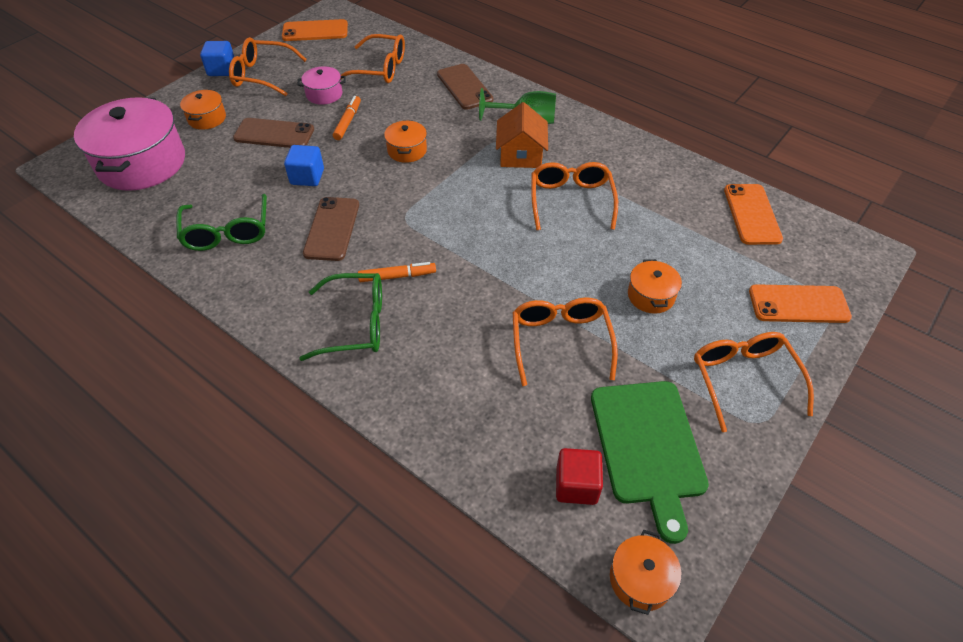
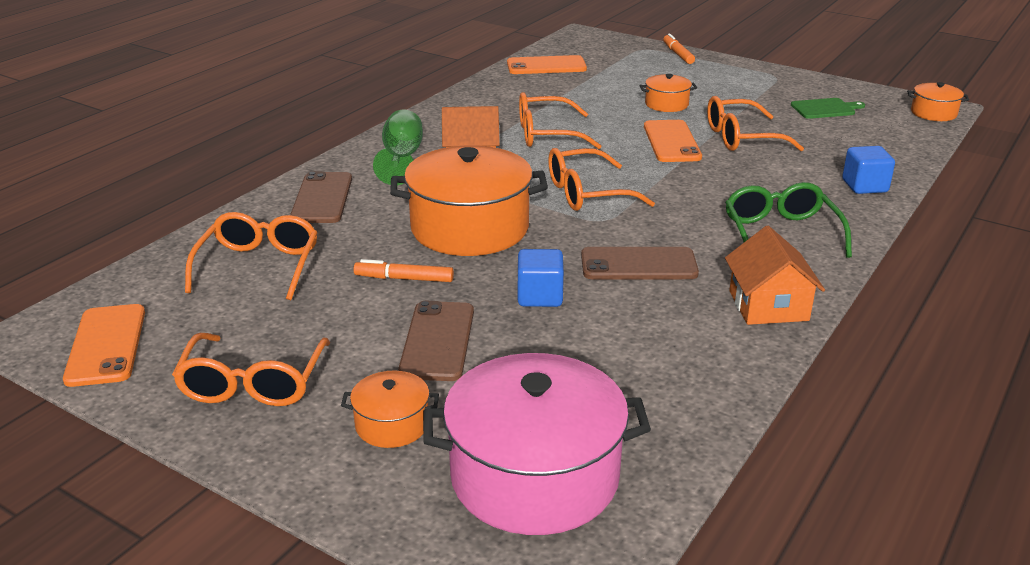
camera: 95 degrees left, 20 degrees down
(222, 70) = (221, 440): blue cube -> blue cube (864, 186)
(227, 232) = (675, 345): green glasses -> none
(253, 290) = (768, 305): none -> orange house
(324, 94) = (326, 308): pink pot -> none
(397, 276) = (699, 216): orange marker -> orange marker (678, 54)
(407, 150) = (470, 228): orange pot -> orange pot, size x2.14
(464, 87) = (322, 198): brown phone -> brown phone turned 60 degrees counterclockwise
(576, 485) = (880, 131): red cube -> none
(648, 446) = (825, 109): green cutting board -> green cutting board, size x0.54
(743, 379) = (738, 78): orange glasses -> orange glasses (586, 193)
(798, 304) = (650, 58): orange phone -> orange phone (671, 142)

